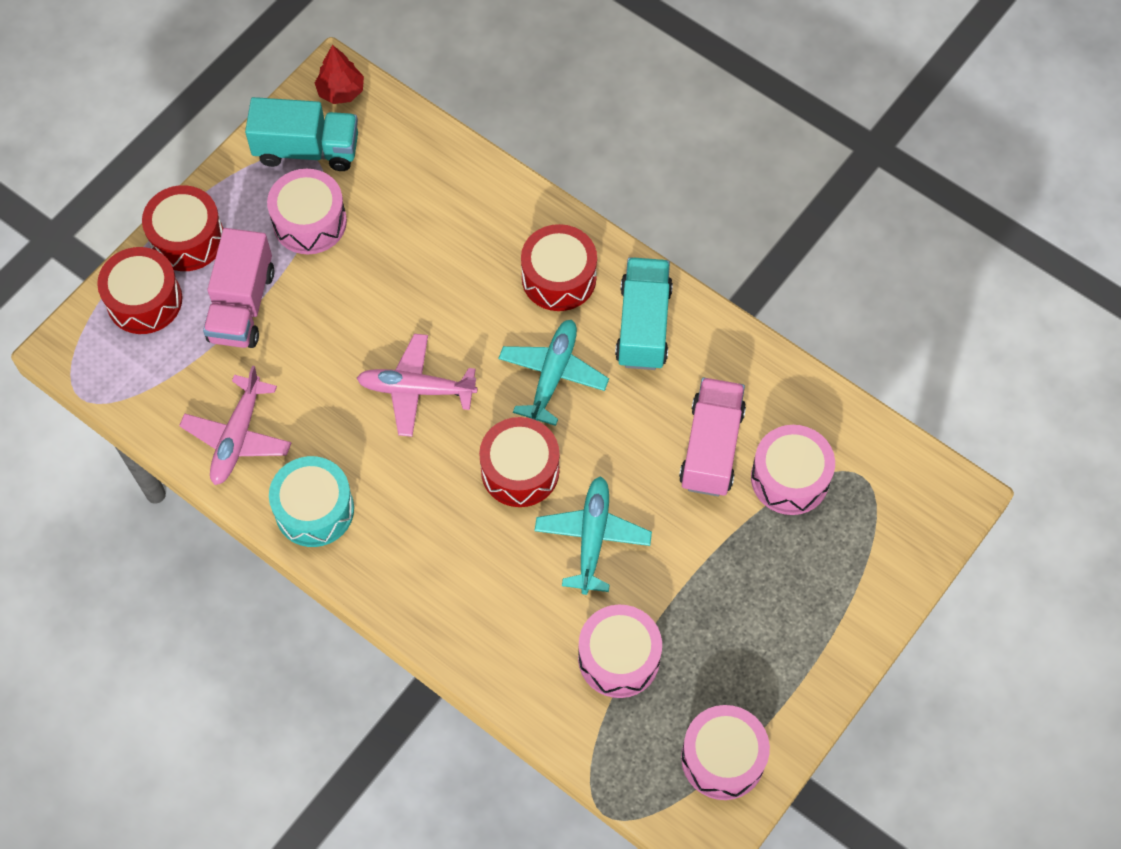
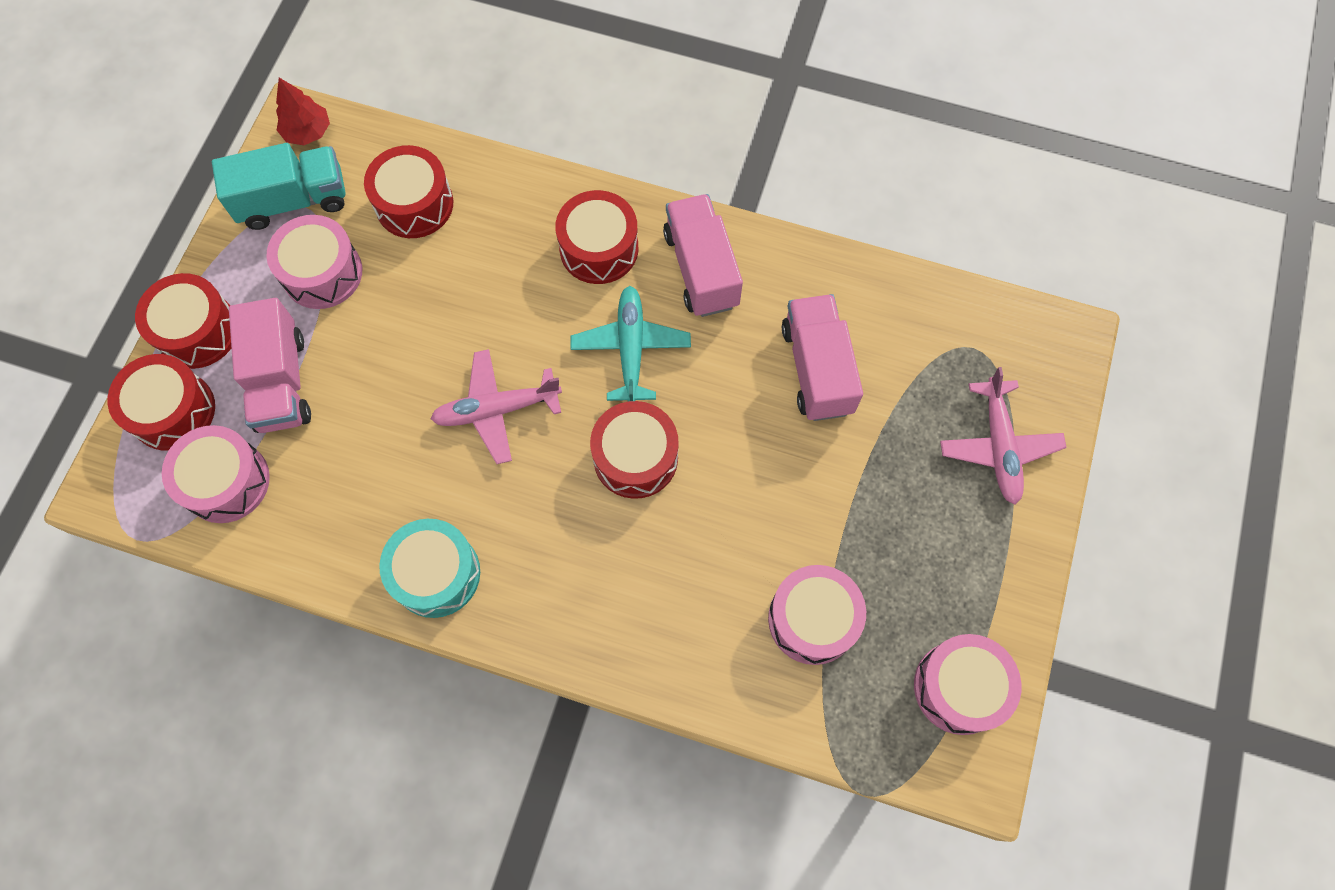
camera: 20 degrees left, 5 degrees up
(237, 437) = (325, 524): pink plane -> pink plane (998, 446)
(411, 186) = (414, 204): none -> red drum
(592, 537) = (736, 502): turquoise plane -> none
(643, 325) = (701, 269): turquoise truck -> pink truck
(790, 478) = (905, 373): pink drum -> pink drum (226, 482)

